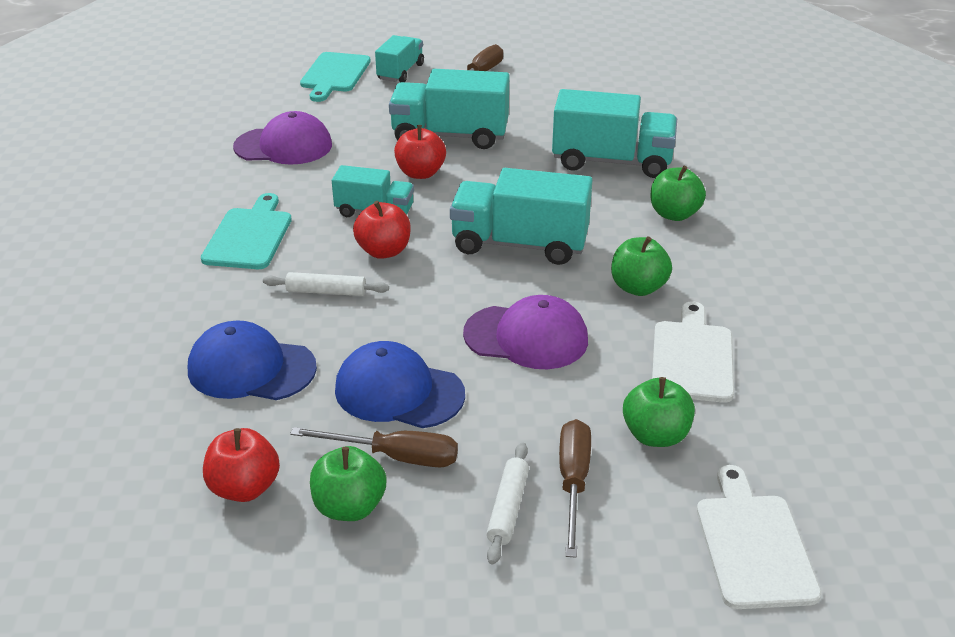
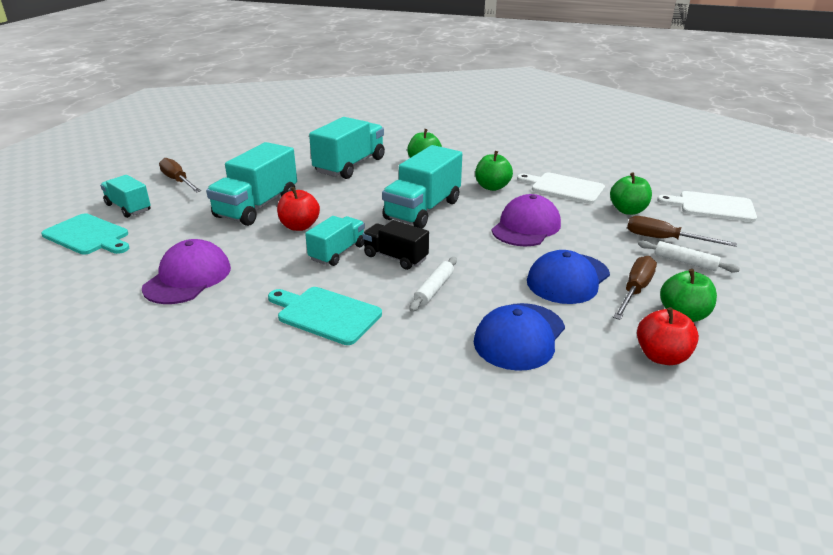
camera: 70 degrees left, 5 degrees down
(384, 251) = (395, 257): red apple -> black truck

